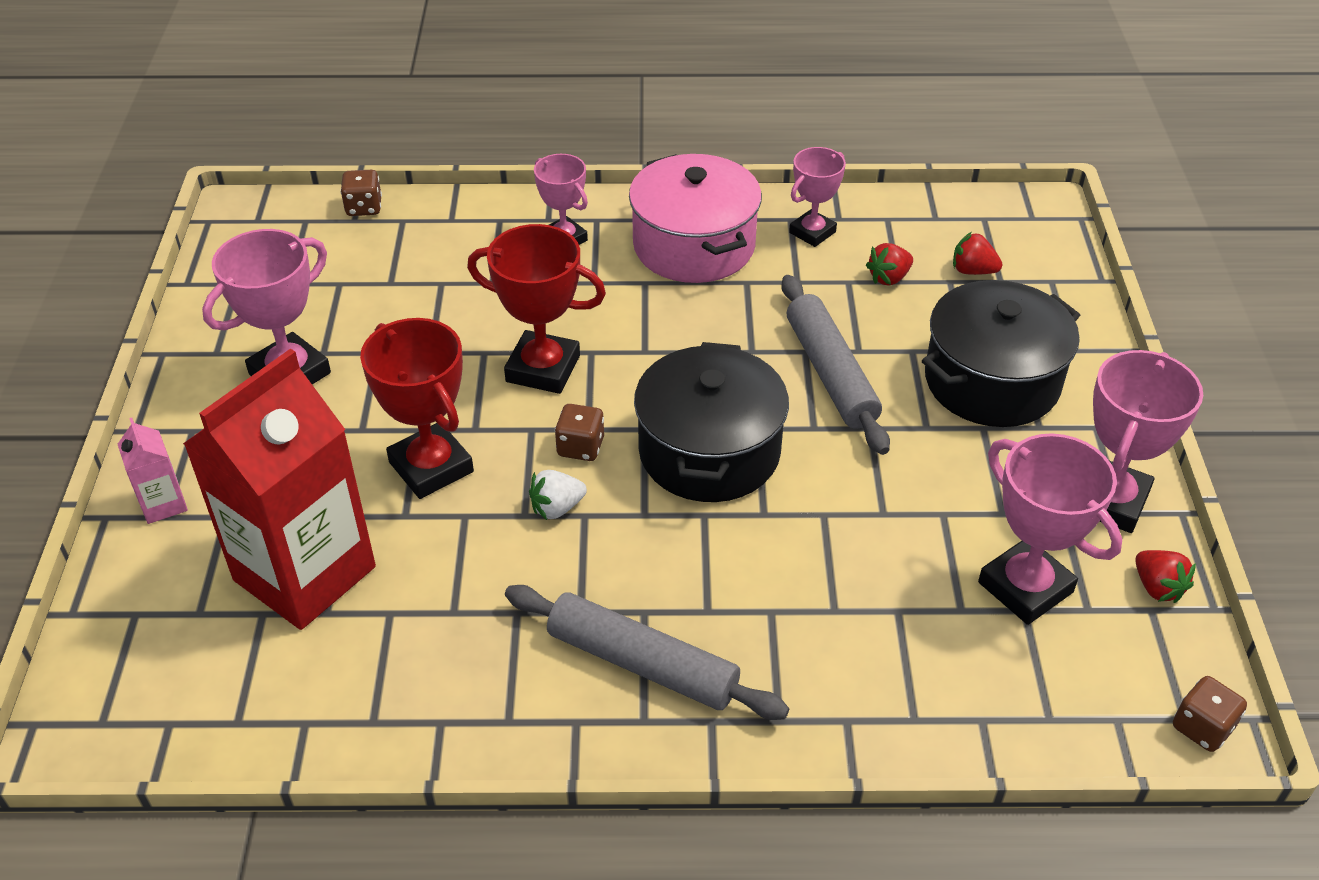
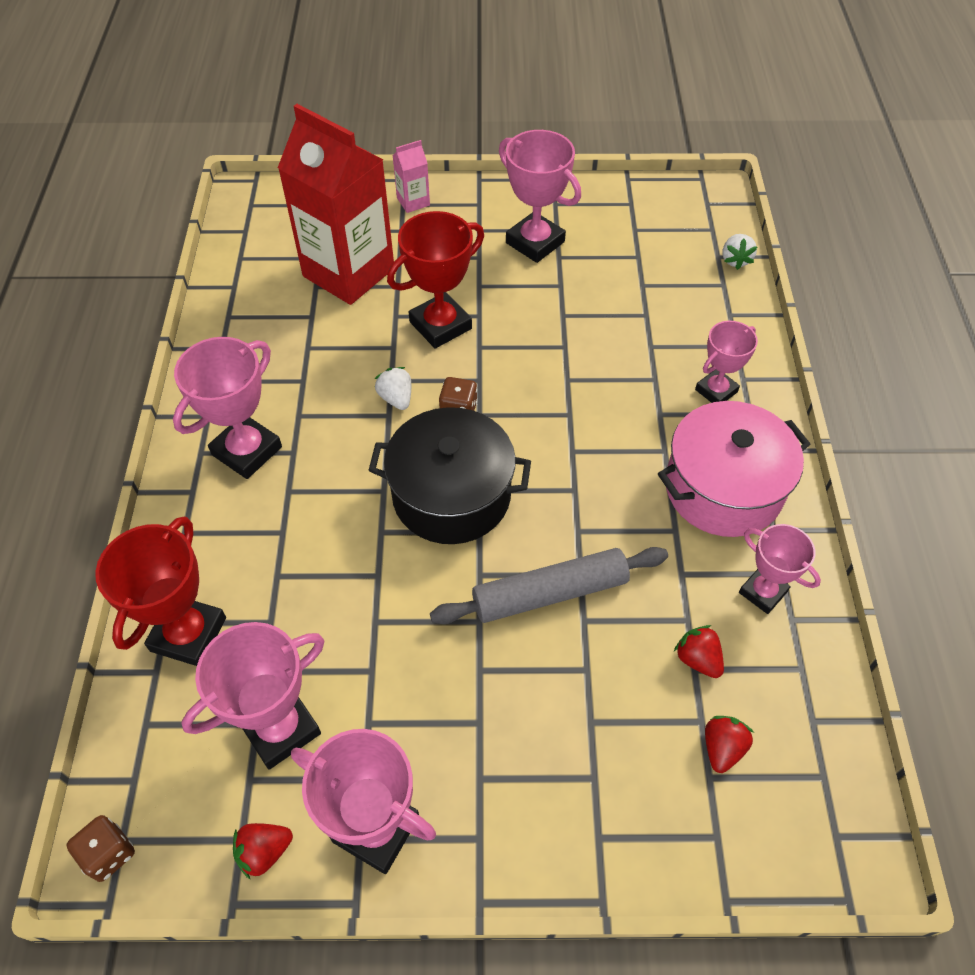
camera: 90 degrees right, 10 degrees up
(364, 207) = (735, 260): brown dice -> white strawberry
(543, 369) = (547, 383): red trophy -> red trophy (188, 634)
(642, 664) = (247, 451): grey rolling pin -> pink trophy
(991, 381) = (544, 741): black pot -> none

